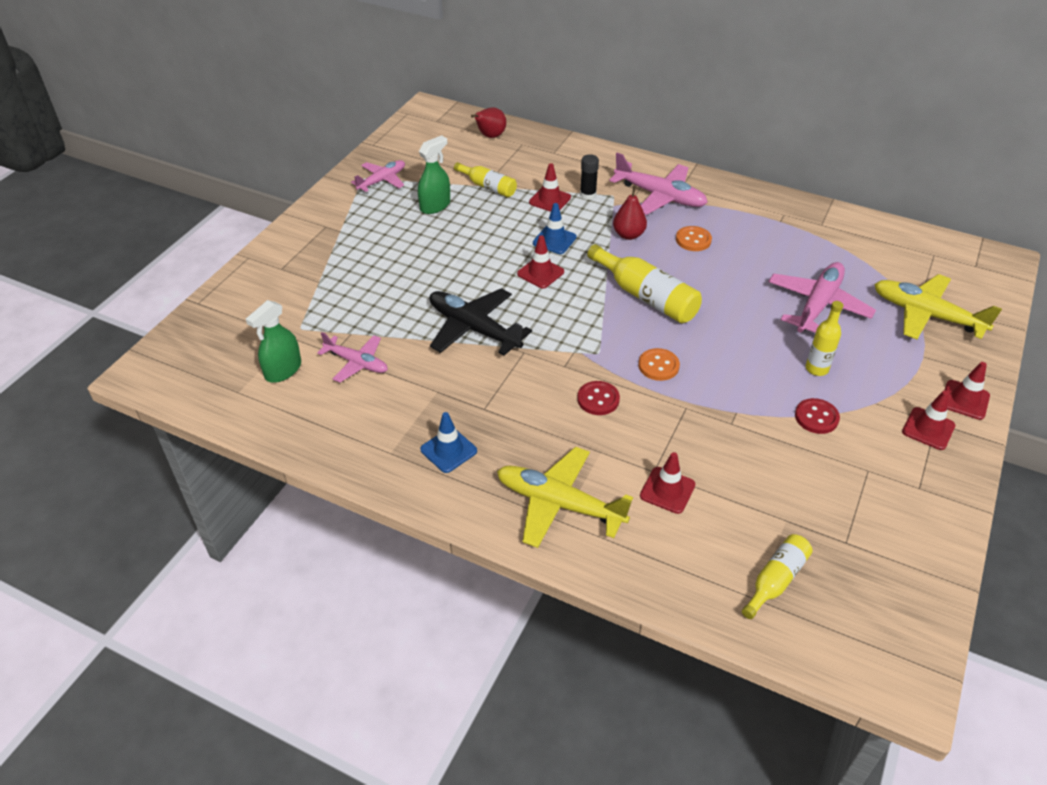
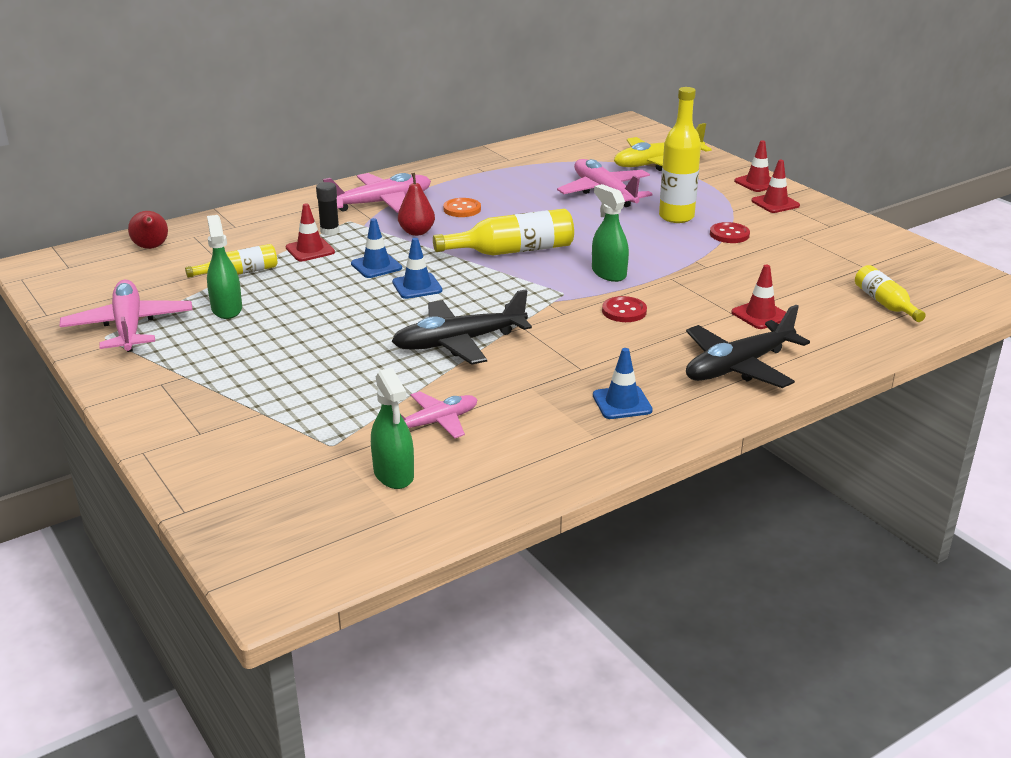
camera: 60 degrees left, 15 degrees down
(382, 180) = (129, 327): pink plane -> pink plane, size x1.60
(540, 273) = (417, 286): red traffic cone -> blue traffic cone
(559, 504) = (738, 367): yellow plane -> black plane
(658, 366) = (608, 273): orange button -> green spray bottle
(816, 369) = (676, 217): yellow bottle -> yellow bottle, size x1.62

